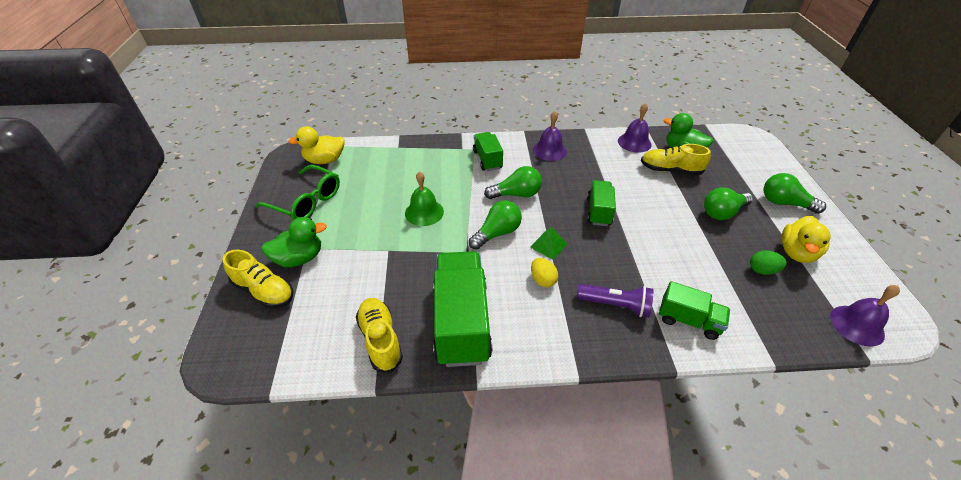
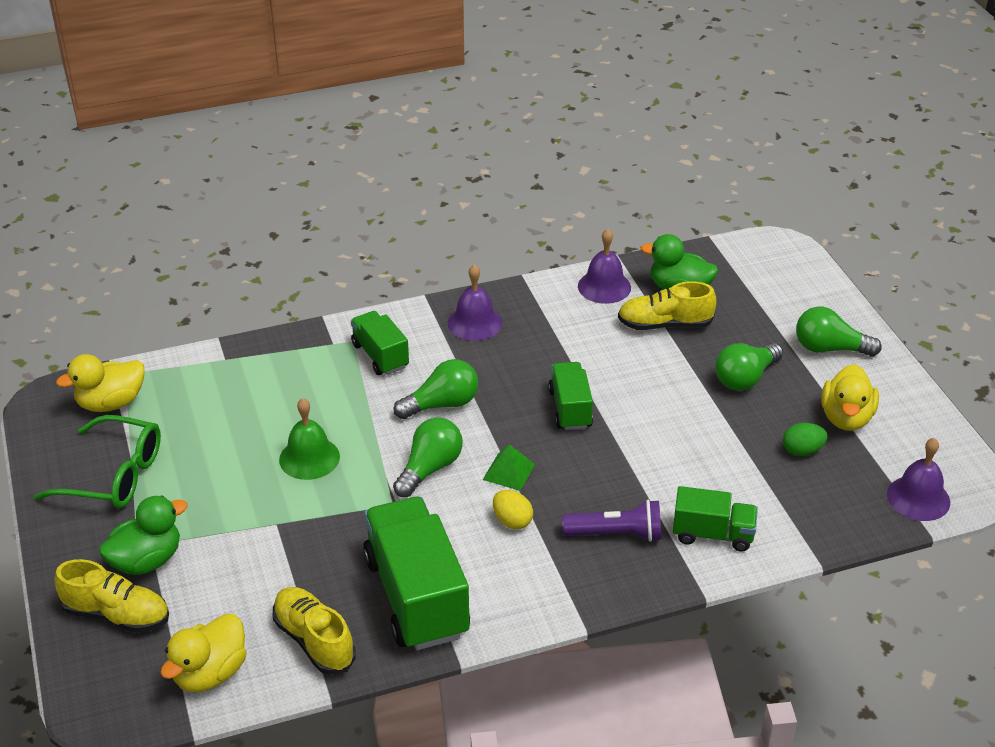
camera: 15 degrees left, 5 degrees down
(302, 348) = (210, 673): none -> yellow duck

